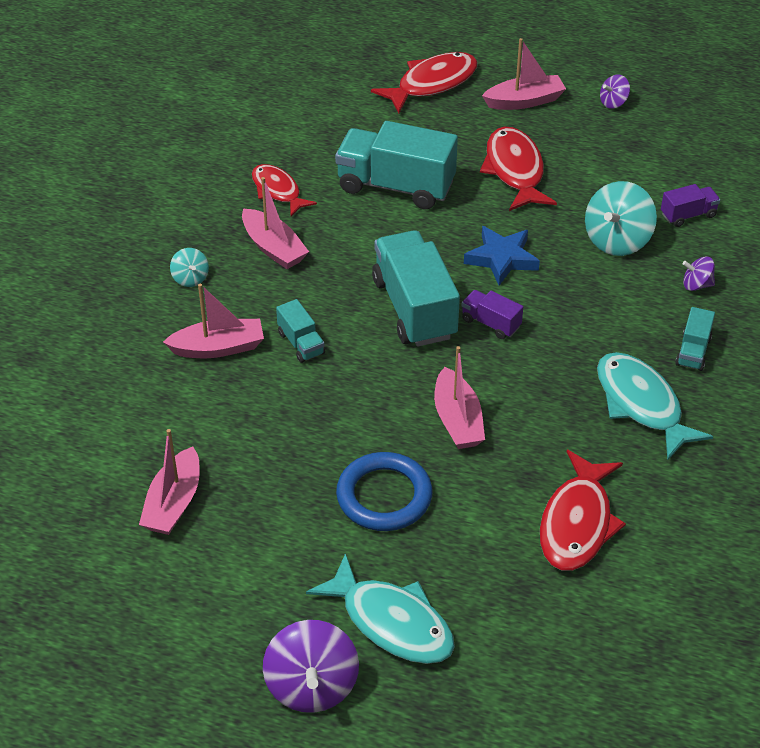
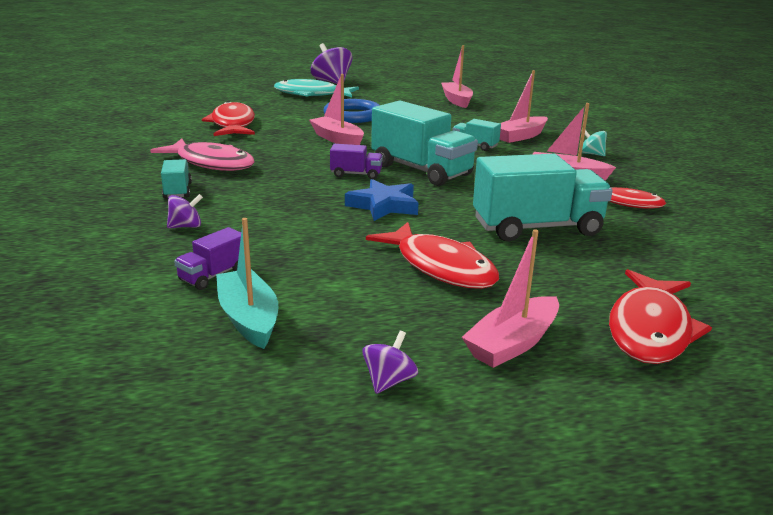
camera: 150 degrees right, 20 degrees down
(617, 240) = (284, 239): turquoise spinning top -> none
(641, 404) = (211, 163): turquoise fish -> pink fish
(675, 168) = (248, 318): none -> turquoise boat

